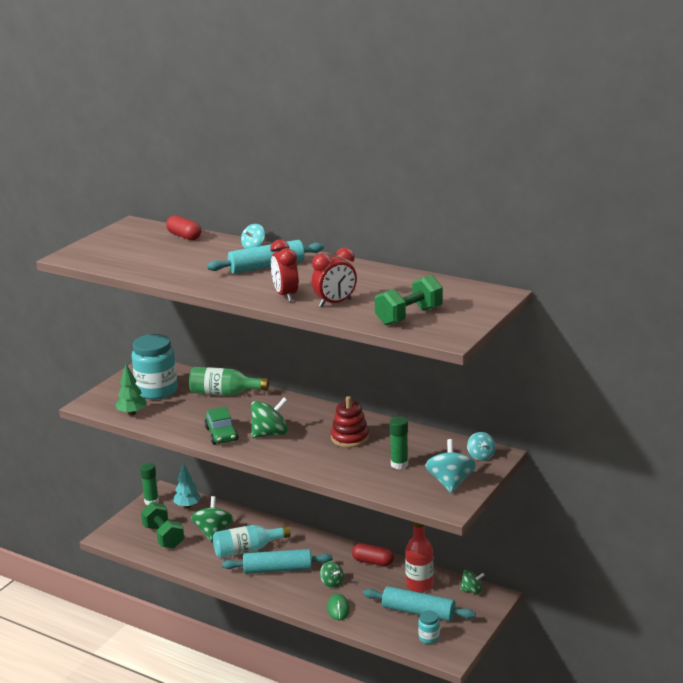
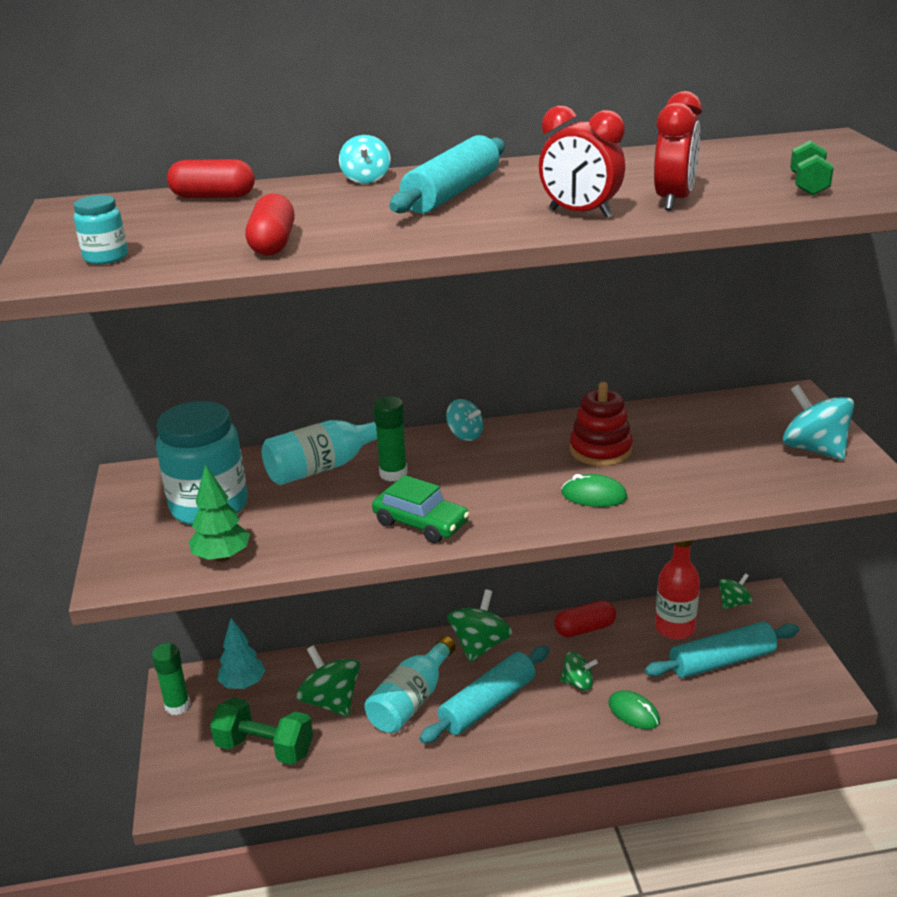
camera: 40 degrees left, 5 degrees up
(157, 269) = (273, 244): none -> red capsule
(224, 393) = (325, 466): green bottle -> turquoise bottle
(270, 434) = (489, 491): green spinning top -> green spinning top (480, 645)
(309, 456) = (594, 496): none -> green mouse
(399, 464) = (719, 455): green glue stick -> green glue stick (393, 474)
(409, 316) = (808, 185): green dumbbell -> green dumbbell, size x0.59
(429, 638) = (779, 686): turquoise jar -> turquoise jar (106, 257)
(481, 456) = (781, 404): turquoise spinning top -> turquoise spinning top (465, 435)

